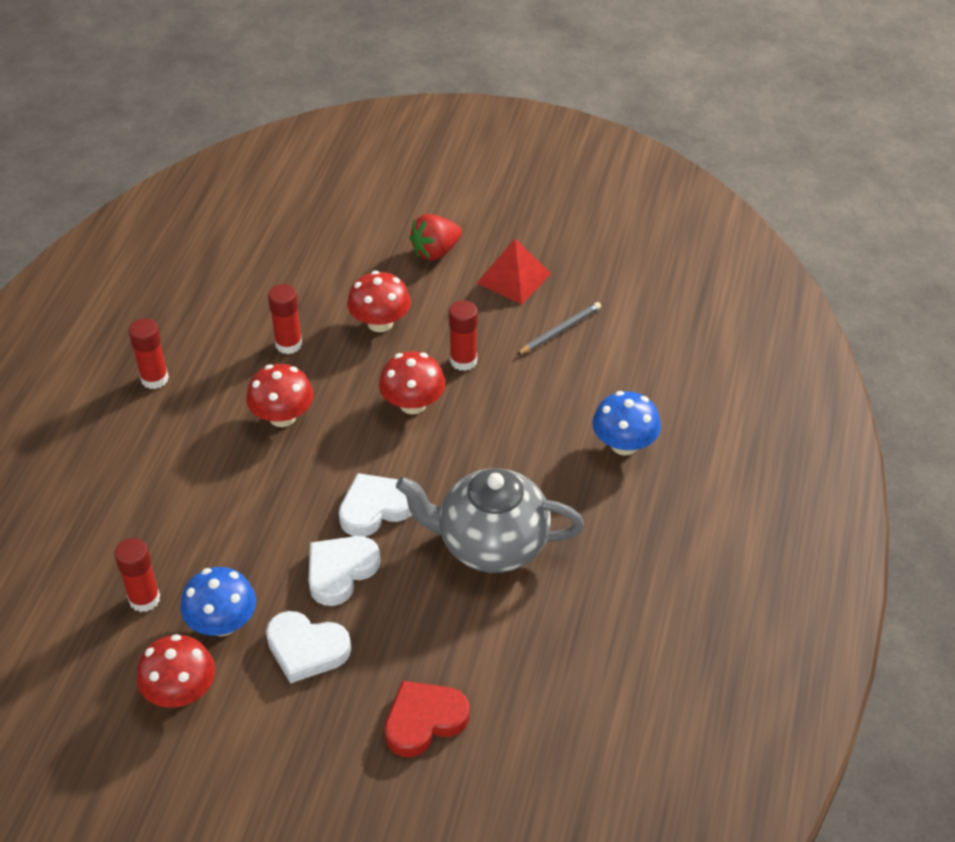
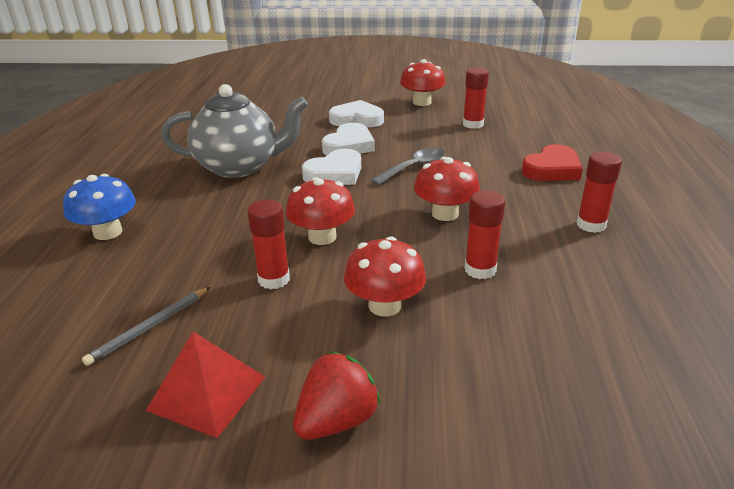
camera: 170 degrees right, 15 degrees down
(222, 623) = (415, 122): blue mushroom -> none
(277, 504) = (414, 167): none -> grey spoon
(424, 721) = (278, 107): red heart -> red heart (552, 169)

